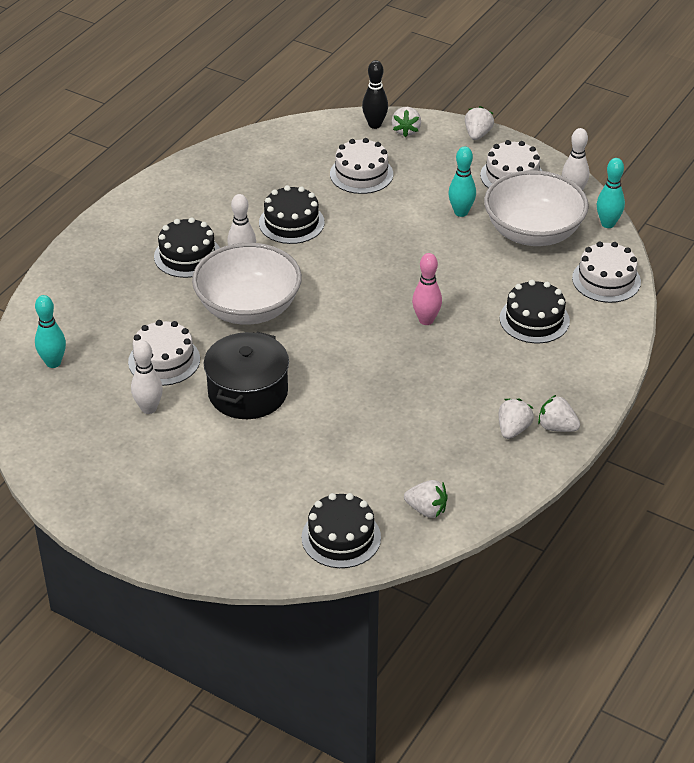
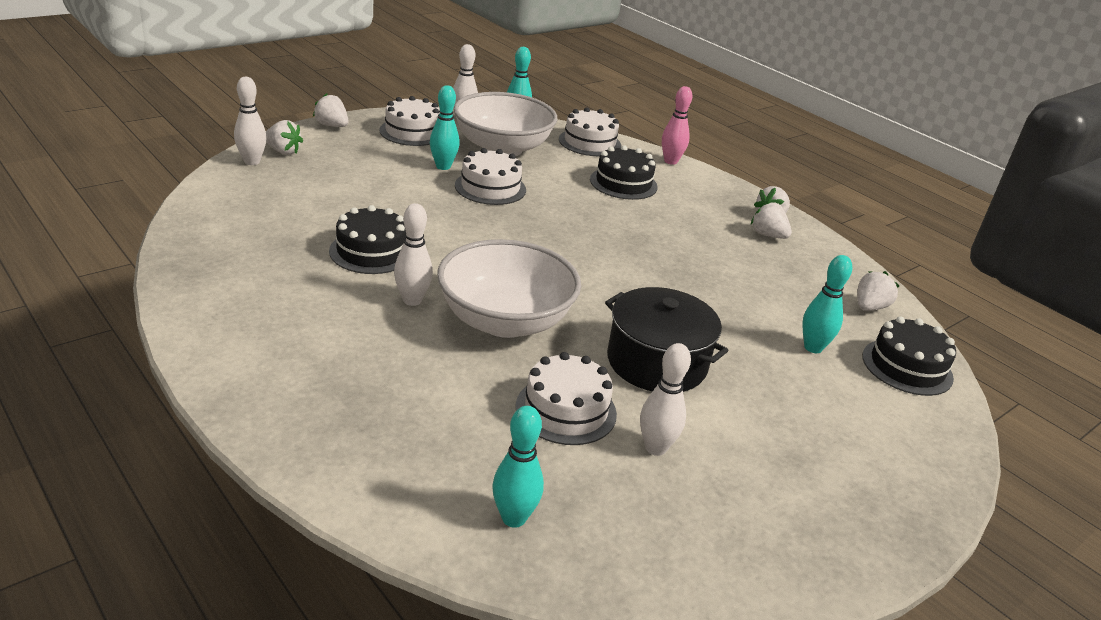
camera: 75 degrees left, 10 degrees down
(187, 255) = (367, 336): black cake -> none
(329, 476) = (813, 348): none -> turquoise bowling pin
(361, 174) = (328, 192): white cake -> white cake (490, 187)
(374, 125) = (252, 162): black bowling pin -> white bowling pin
(426, 320) = (593, 228): pink bowling pin -> pink bowling pin (670, 161)

